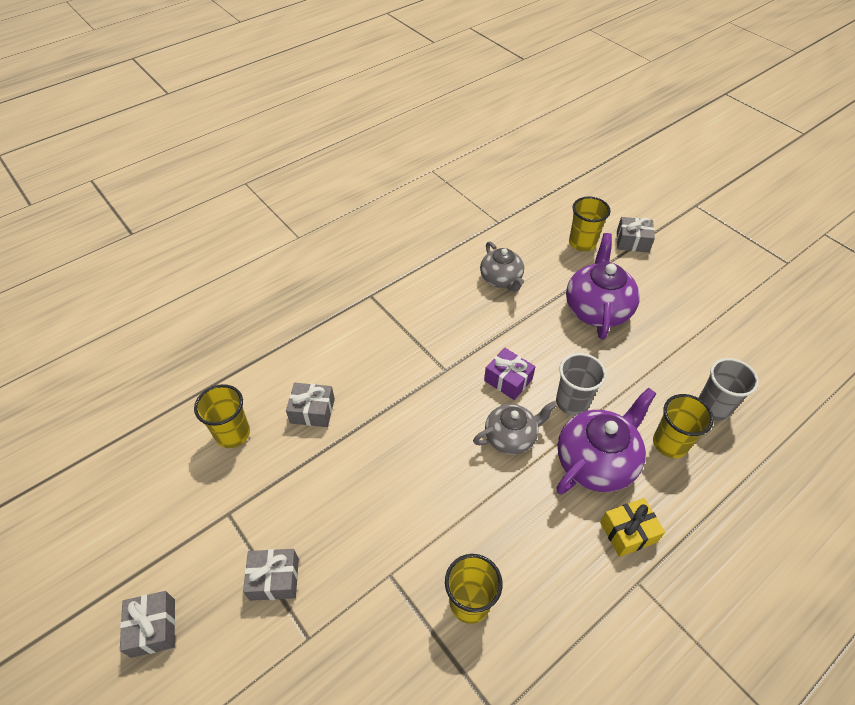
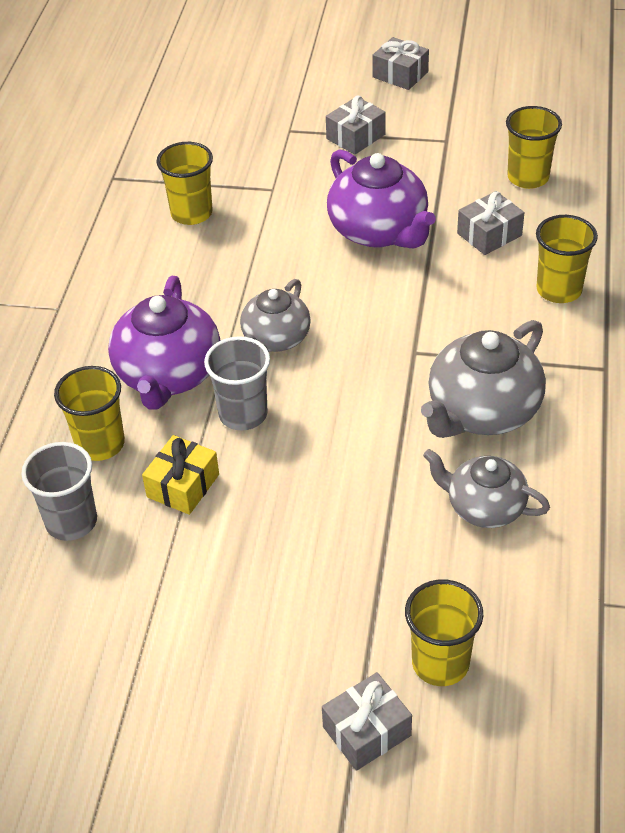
camera: 140 degrees right, 5 degrees down
(330, 348) = (559, 290): none -> yellow cup
(451, 317) = (482, 411): none -> grey teapot
(508, 380) = (336, 389): purple gift -> none
(597, 309) = (316, 557): purple teapot -> purple teapot (379, 231)
(628, 532) = (92, 338): yellow gift -> yellow gift (183, 486)

